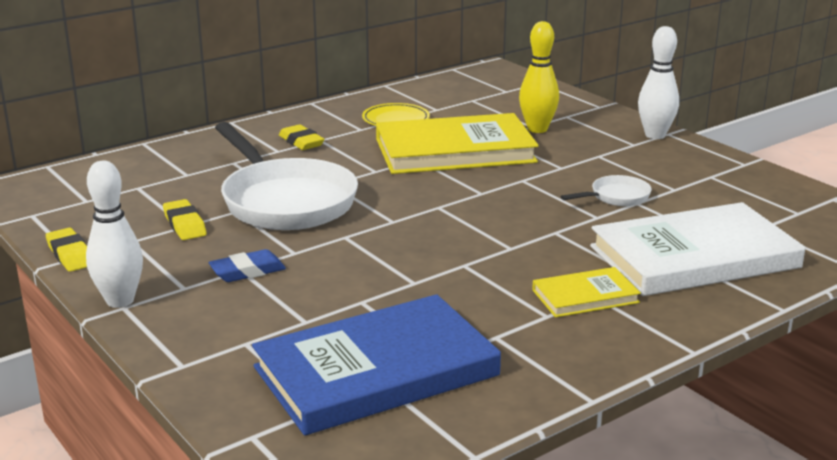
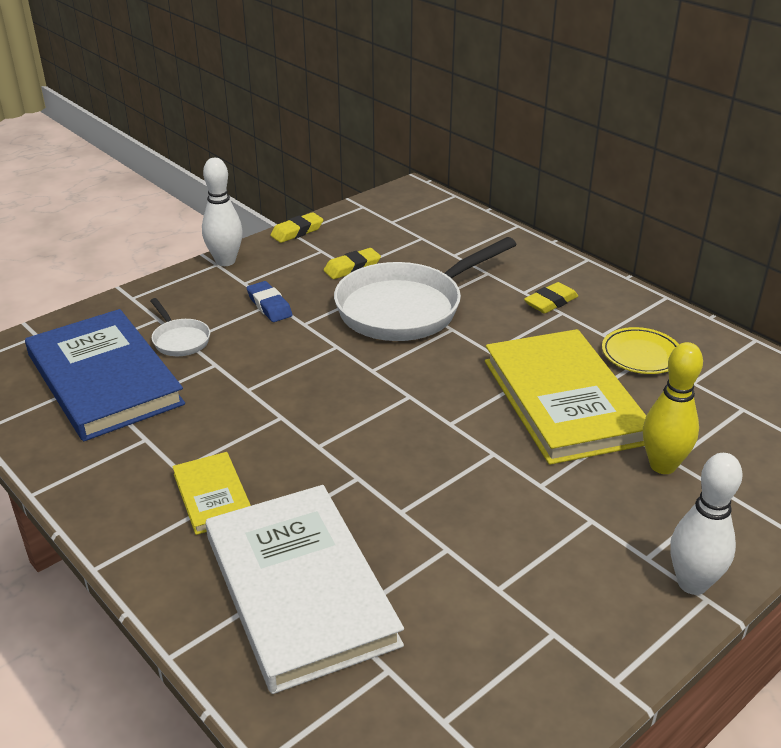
camera: 85 degrees right, 10 degrees up
(616, 197) = (460, 530): white pan -> white pan (180, 340)

